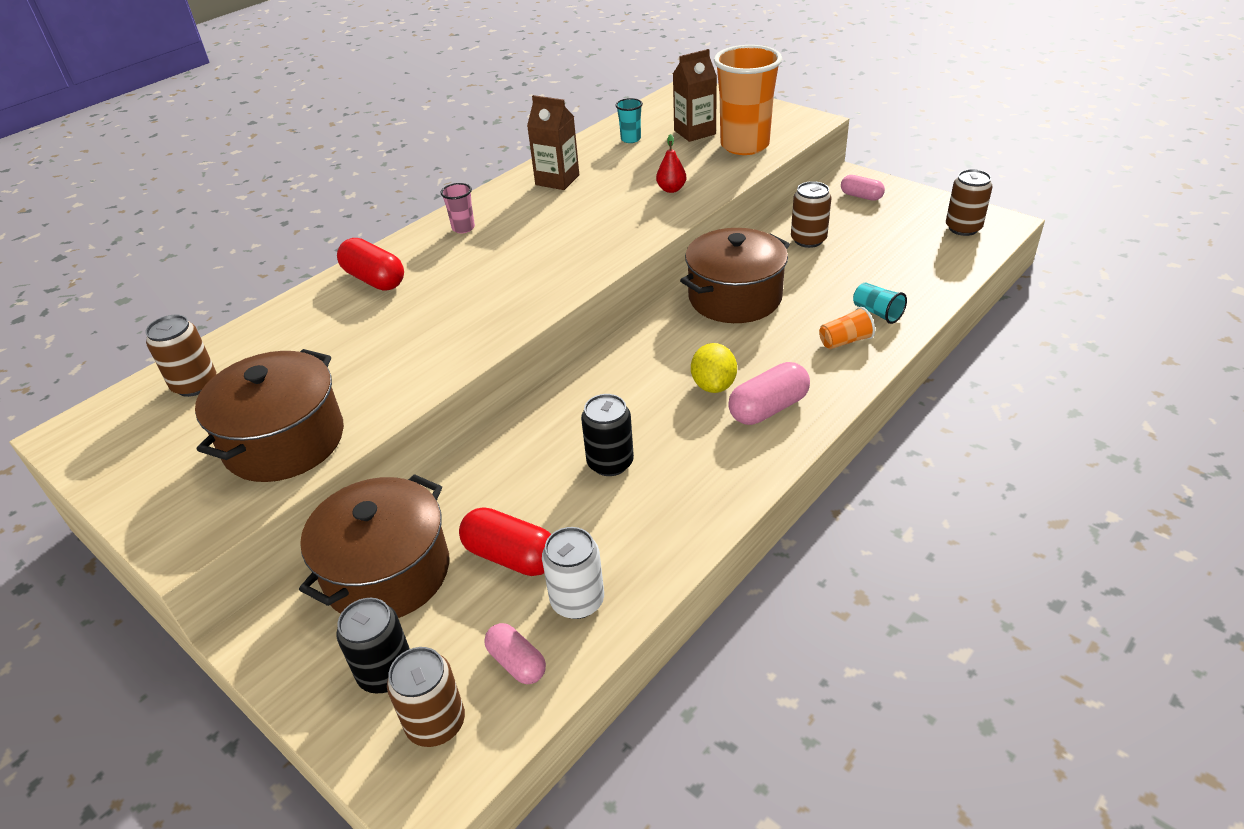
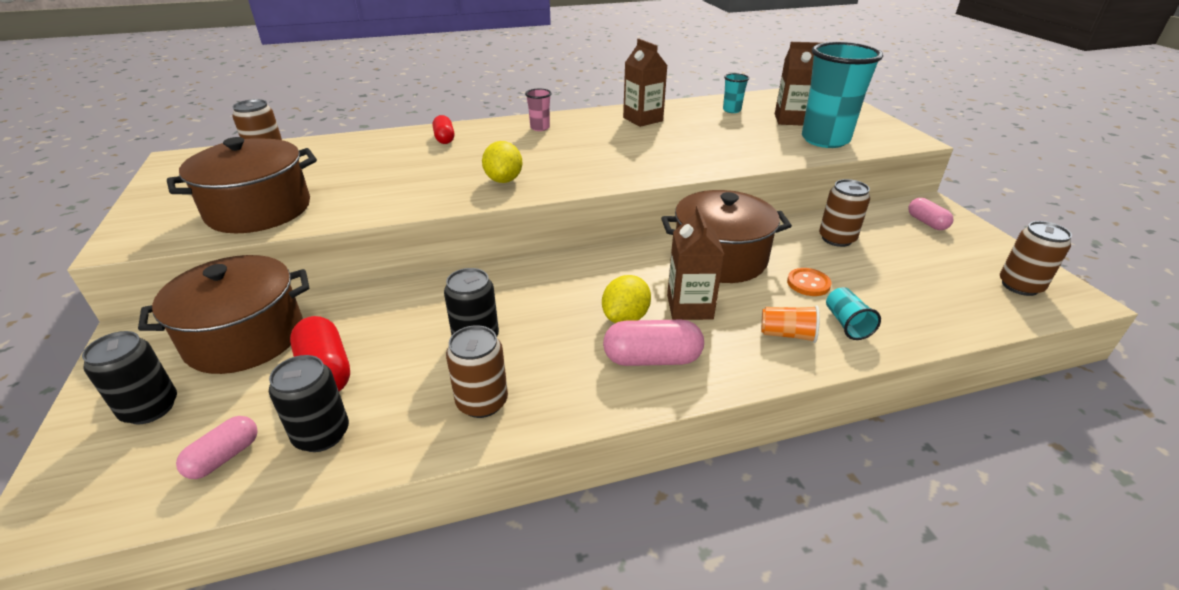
camera: 30 degrees right, 5 degrees down
(374, 279) = (444, 138): red capsule -> red capsule, size x0.64
(436, 723) = (122, 469): brown can -> brown can (482, 402)
(503, 301) = (504, 180): none -> yellow lemon
(517, 662) = (224, 457): pink capsule -> pink capsule turned 45 degrees clockwise
(577, 601) = (322, 434): white can -> black can
(671, 189) = (724, 150): red pear -> none
(744, 145) = (825, 140): orange cup -> turquoise cup
(753, 352) = (689, 307): none -> brown carton
(822, 290) = (808, 283): none -> orange button

